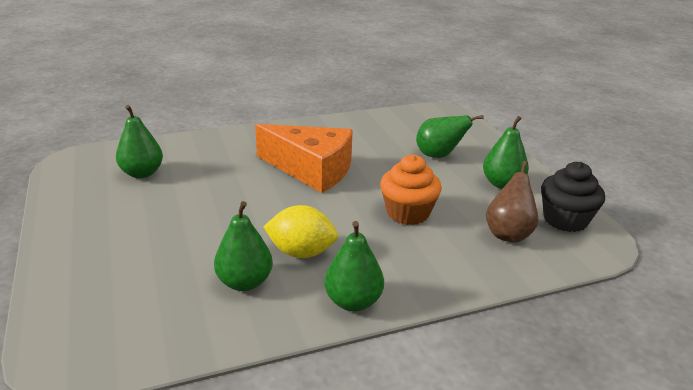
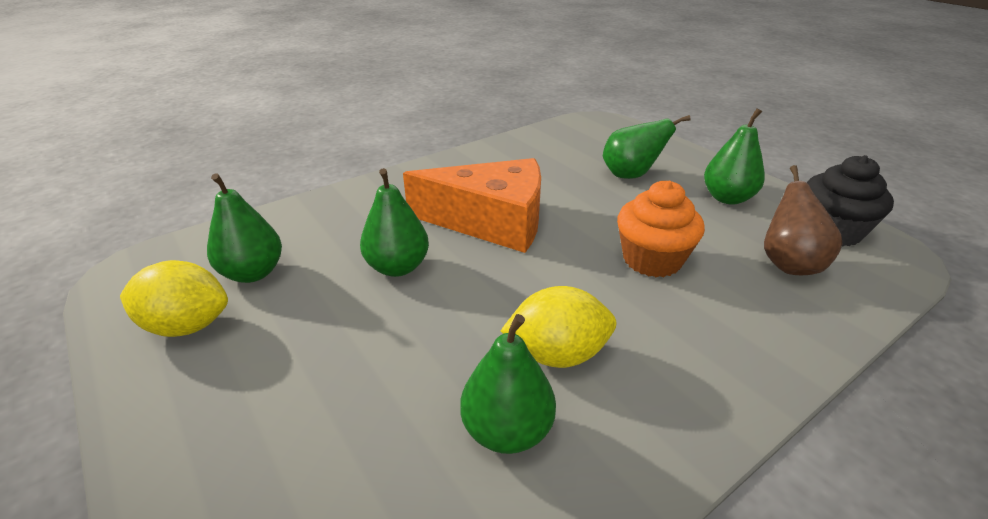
camera: 15 degrees left, 5 degrees up
(93, 195) = (187, 326): none -> yellow lemon
(353, 302) = (683, 423): green pear -> green pear (397, 267)

